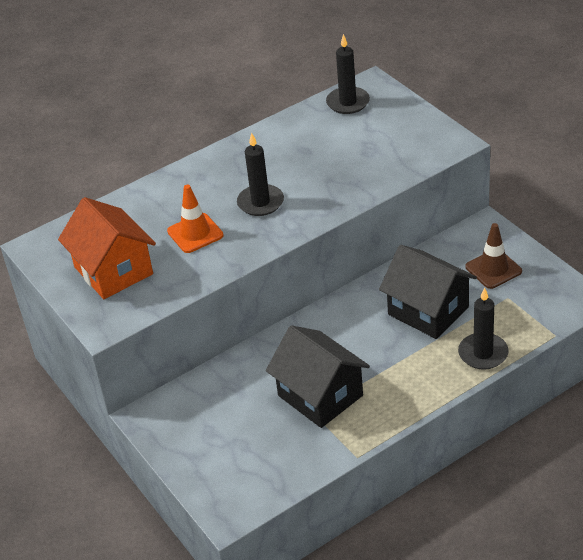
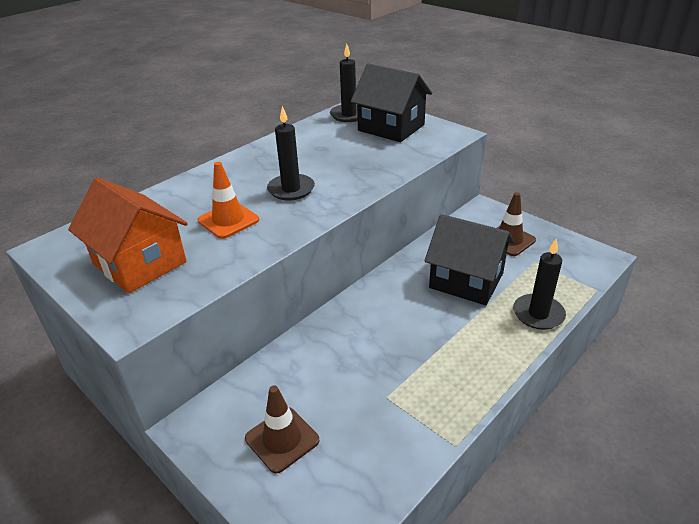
camera: 15 degrees left, 5 degrees down
(217, 434) = (282, 439): none -> brown traffic cone
(320, 395) = (389, 377): black house -> black house (391, 128)

